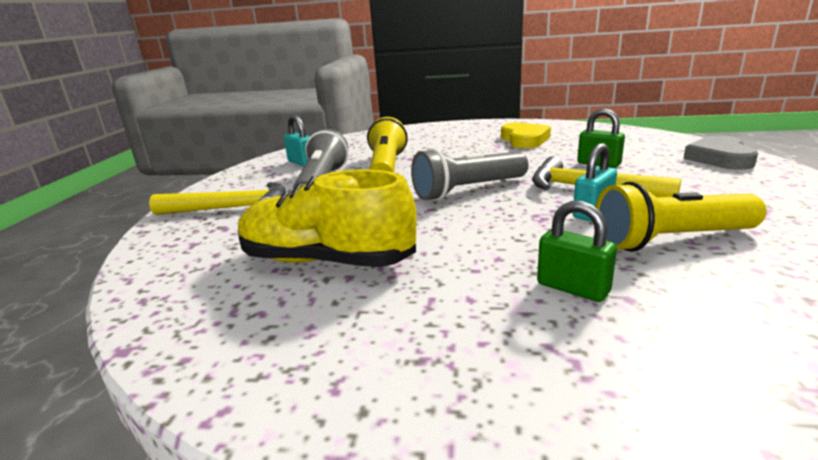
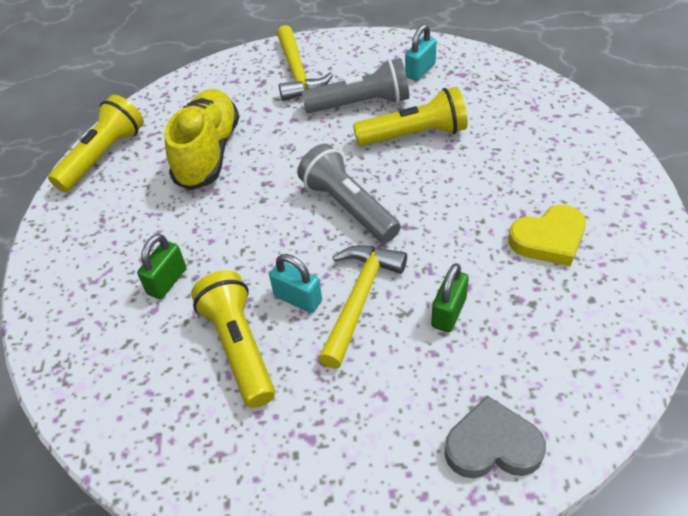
camera: 80 degrees right, 25 degrees up
(243, 365) = (103, 156): none -> yellow flashlight

